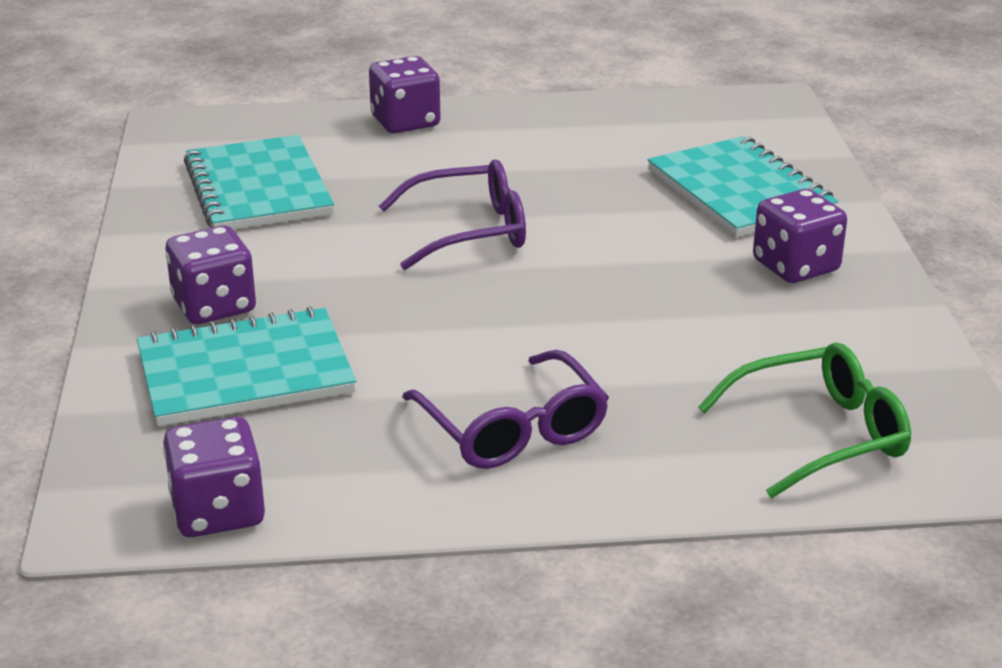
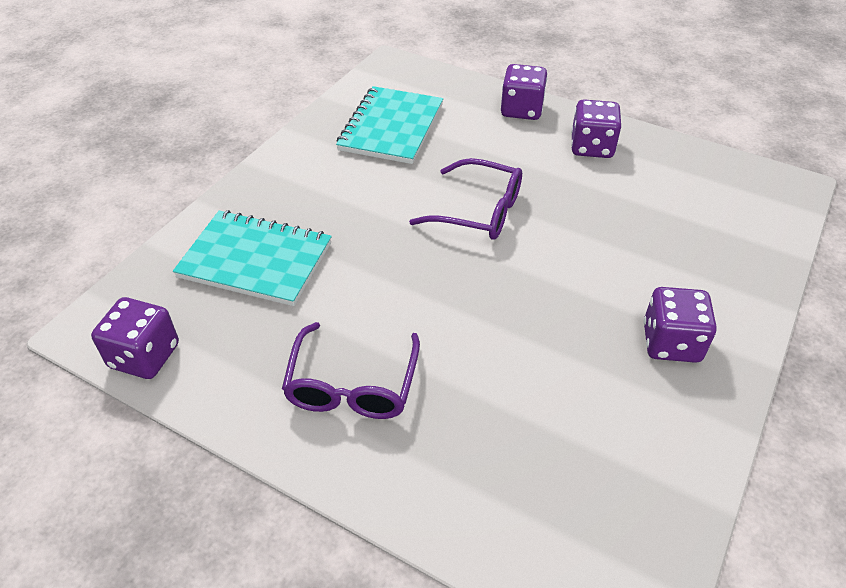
camera: 35 degrees right, 15 degrees up
(214, 306) = (287, 204): purple dice -> purple dice (592, 147)
(740, 191) = (691, 256): turquoise notebook -> none
(819, 435) = (543, 508): green glasses -> none

